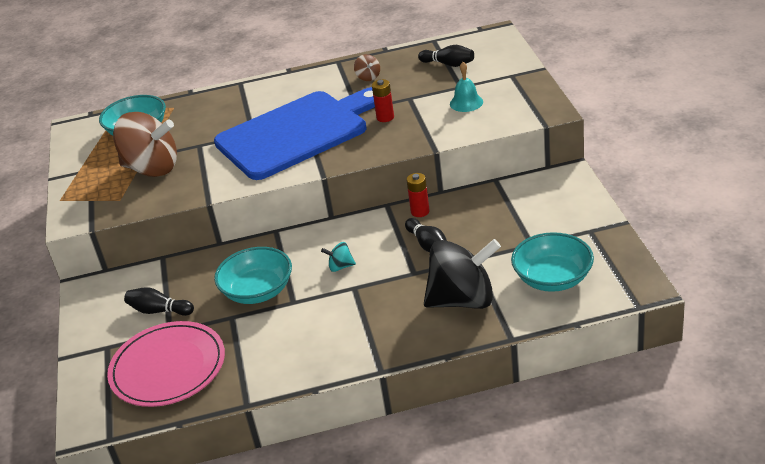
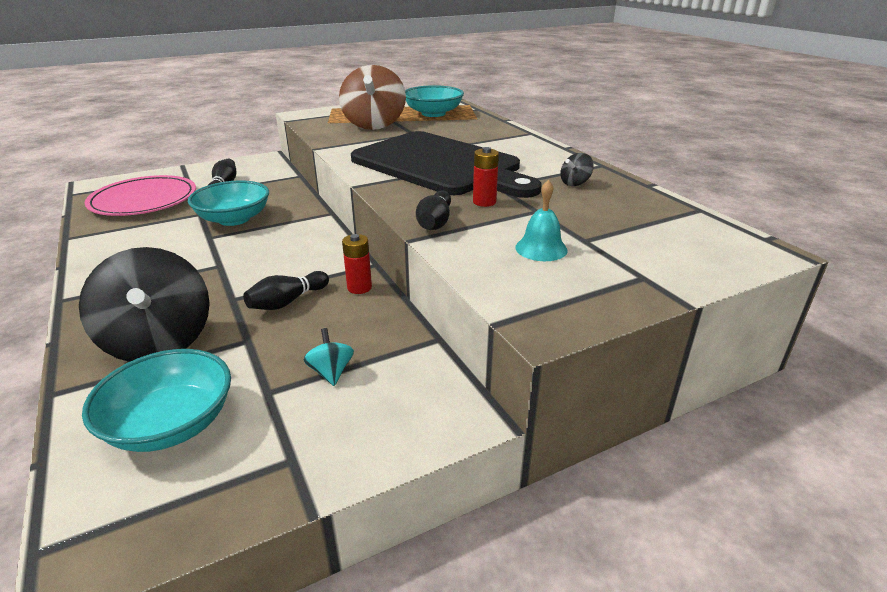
camera: 70 degrees right, 5 degrees down
(297, 133) = (440, 165): blue cutting board -> black cutting board
(340, 266) = (260, 253): turquoise spinning top -> turquoise spinning top (331, 372)
(368, 77) = (575, 183): brown spinning top -> black spinning top
(448, 64) = (641, 226): black bowling pin -> black bowling pin (435, 222)

